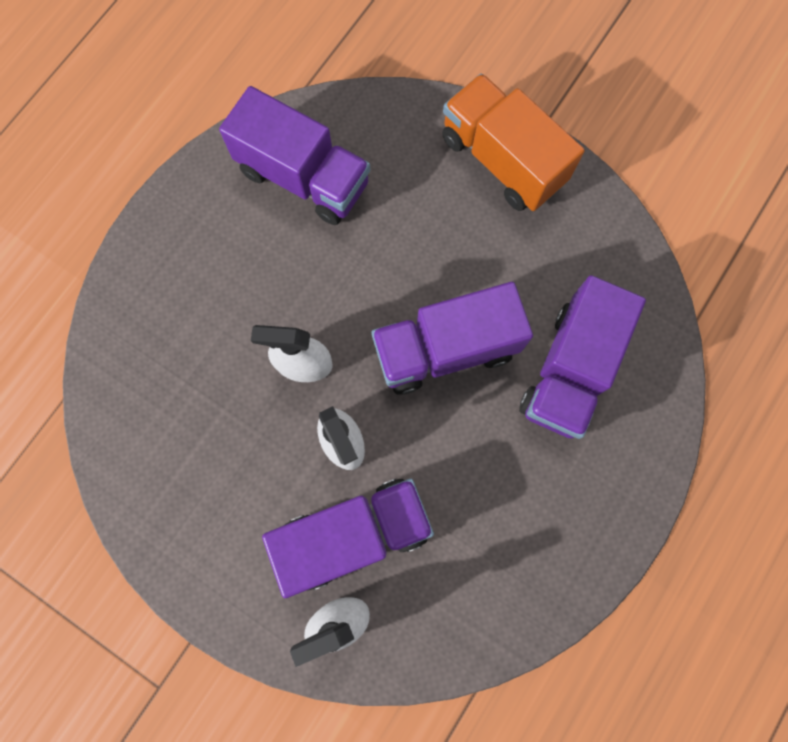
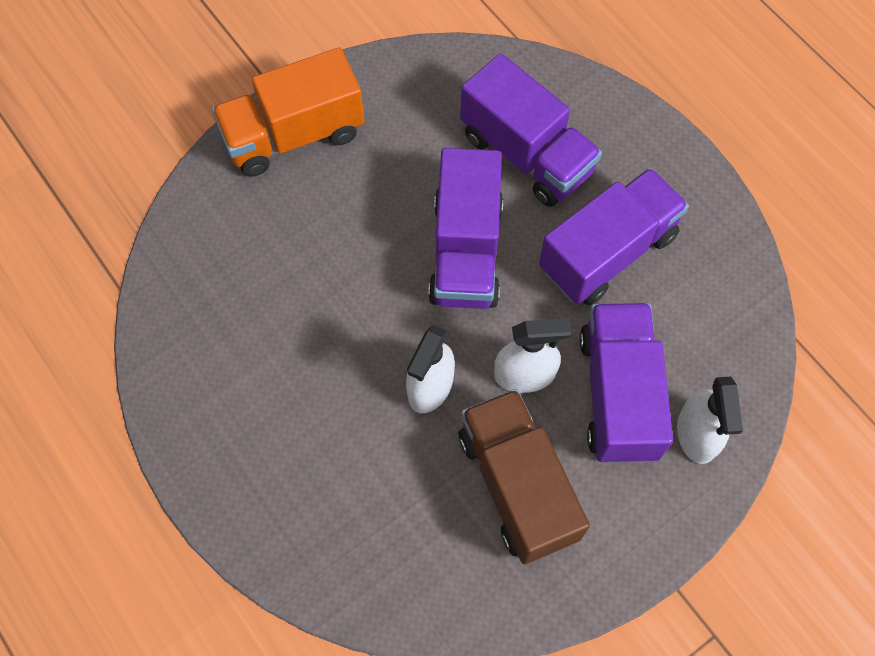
camera: 70 degrees left, 10 degrees down
(238, 470) = (517, 485): none -> brown truck
(303, 178) = (226, 322): purple truck -> purple truck (608, 252)

